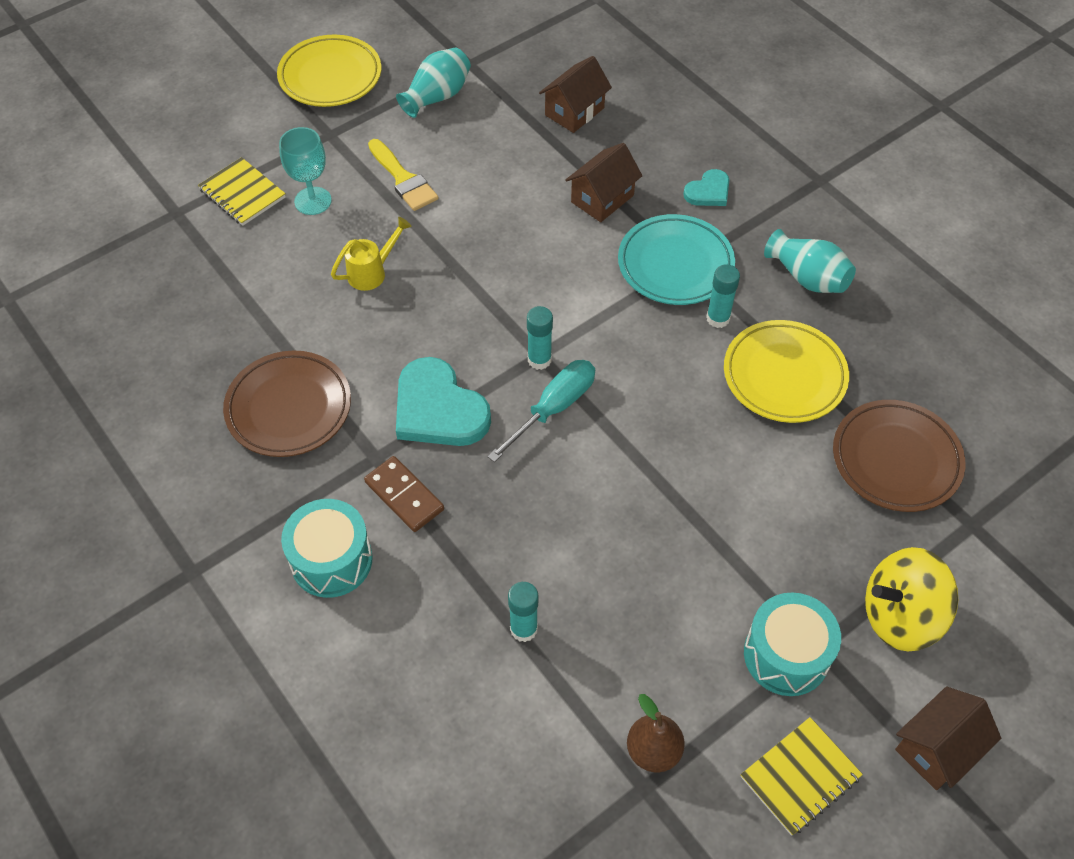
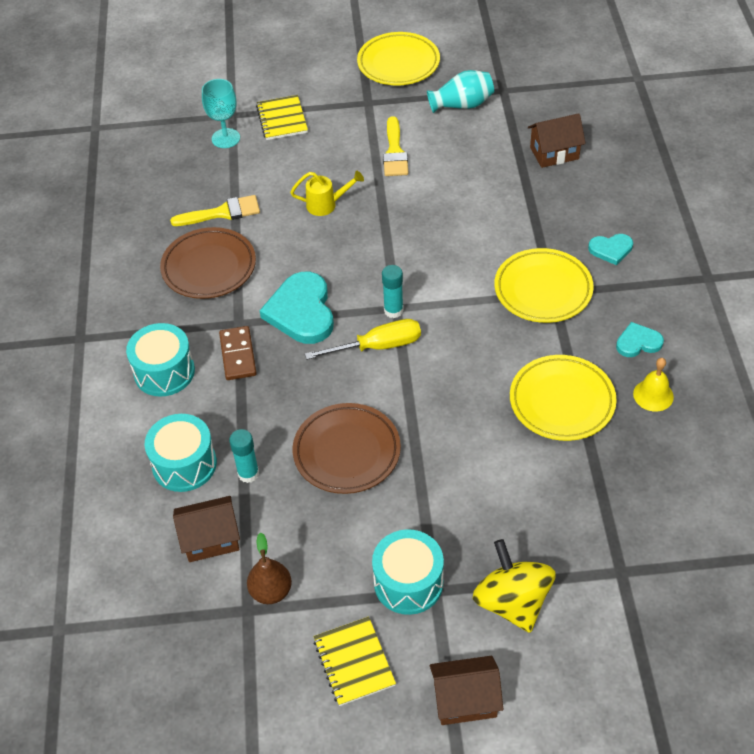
camera: 35 degrees right, 5 degrees down
(255, 335) = (222, 213): none -> yellow brush
(313, 201) = (323, 142): turquoise goblet -> turquoise goblet (225, 138)
(441, 658) = (184, 464): none -> turquoise drum
(554, 408) = (378, 346): turquoise screwdriver -> yellow screwdriver
(602, 199) = (525, 222): brown house -> brown house (211, 539)
(675, 264) = (543, 290): turquoise plate -> yellow plate
(718, 318) = (544, 340): turquoise glue stick -> none
(800, 777) = (354, 662): yellow notebook -> yellow notebook turned 75 degrees clockwise
(807, 277) = (638, 342): turquoise vase -> turquoise heart
(862, 326) = (653, 395): none -> yellow bell
(896, 459) = (599, 498): brown plate -> brown plate (347, 452)
(900, 616) = (512, 602): yellow spinning top -> yellow spinning top turned 45 degrees clockwise

